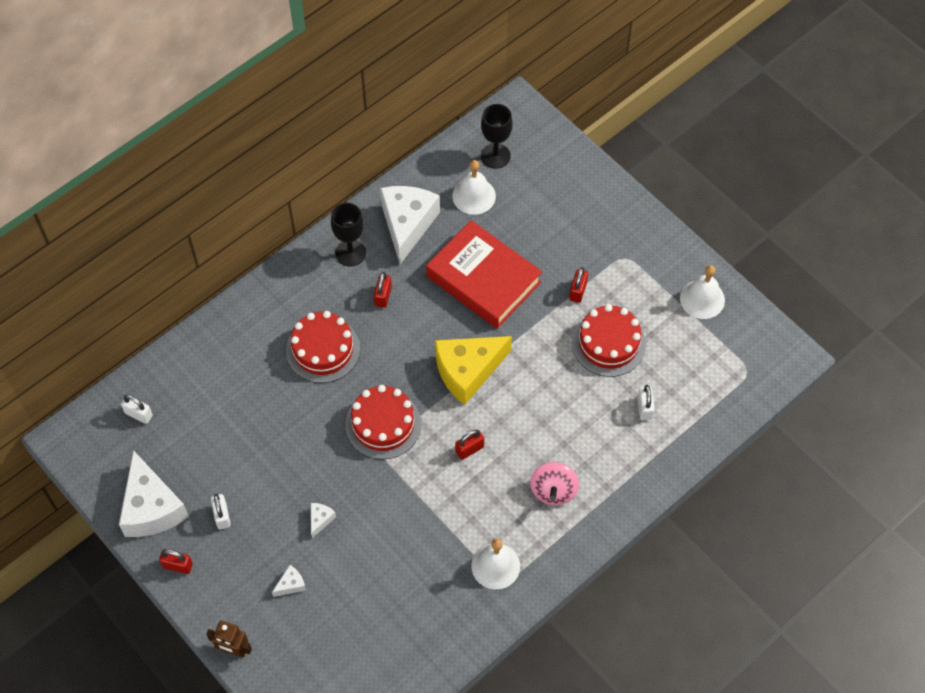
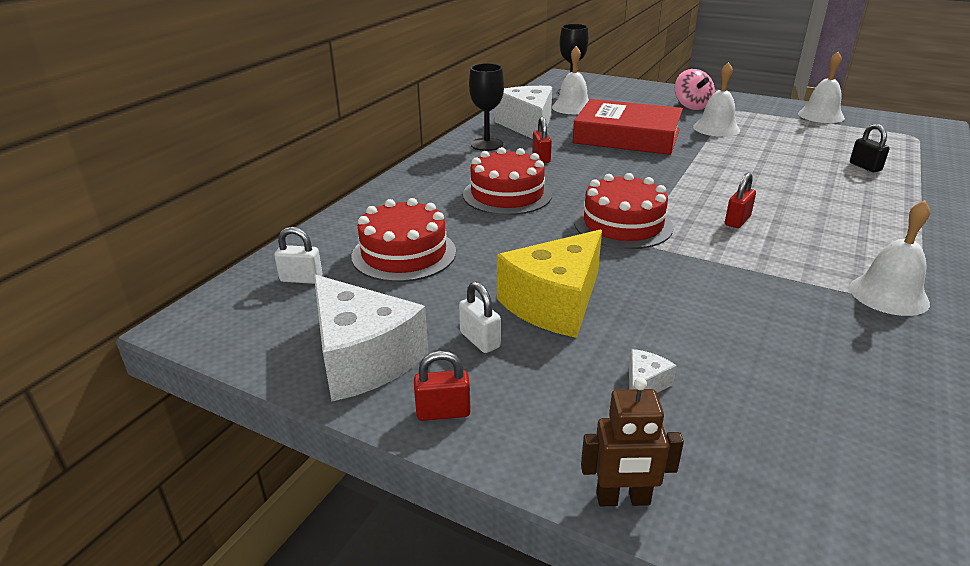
camera: 20 degrees left, 30 degrees down
(320, 520) = (624, 310): white cheese -> none
(467, 371) = (672, 179): yellow cheese -> yellow cheese (554, 303)
(553, 490) = (863, 227): pink spinning top -> pink spinning top (691, 106)
(578, 291) = (716, 128): red padlock -> white bell
(608, 343) = (780, 144): red cake -> red cake (404, 254)
(644, 408) = (865, 167): white padlock -> black padlock

